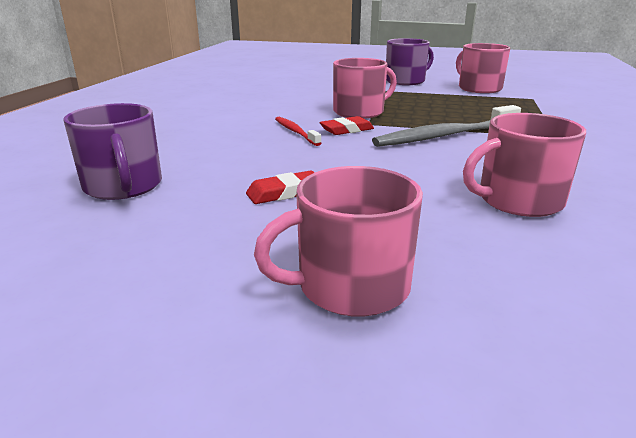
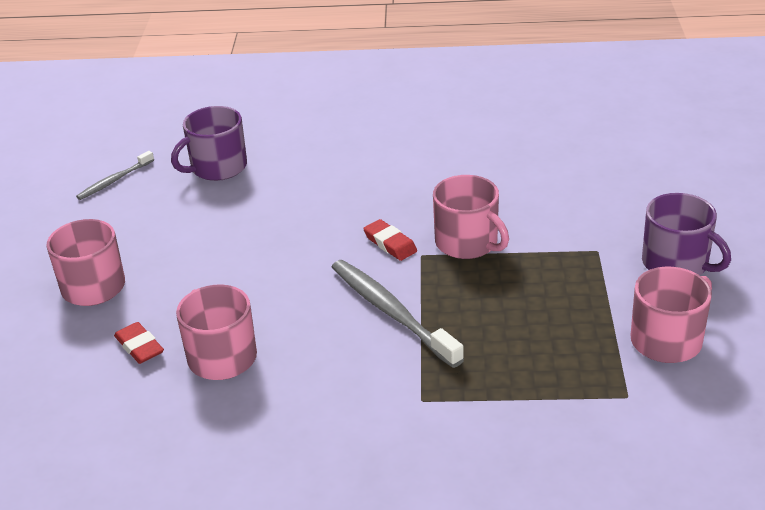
camera: 80 degrees right, 10 degrees up
(47, 261) = (115, 180): none -> grey toothbrush
(284, 192) = (218, 238): red eraser -> red eraser (139, 346)
(295, 132) = (371, 213): red toothbrush -> none

